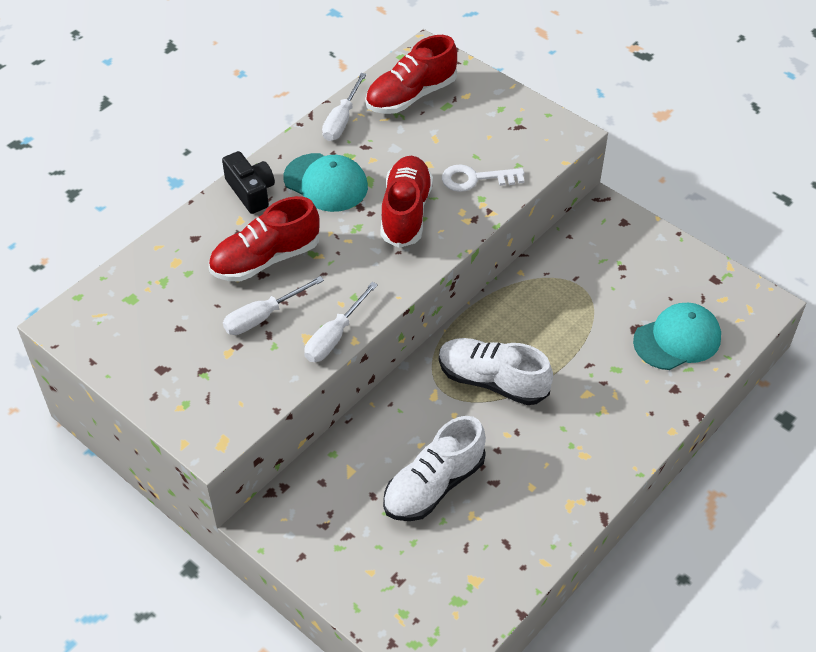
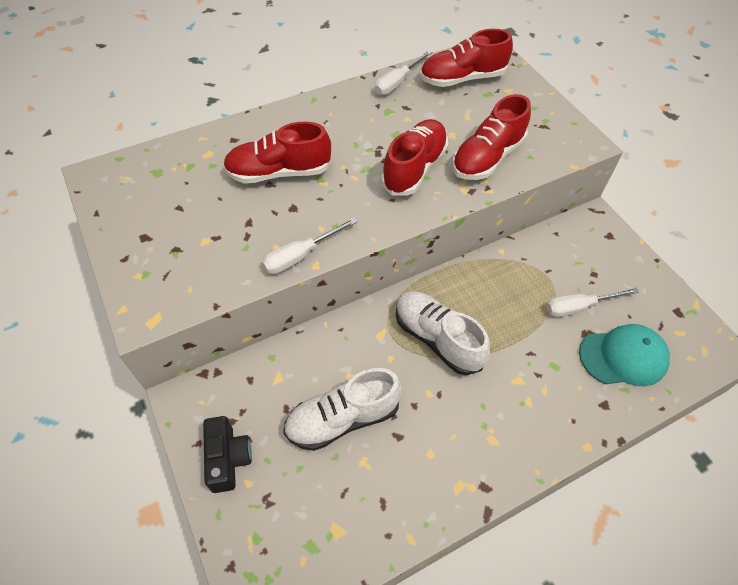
camera: 20 degrees right, 5 degrees up
(251, 191) = (297, 116): black camera -> black camera (228, 458)
(263, 316) = (250, 219): white screwdriver -> white screwdriver (578, 307)
(326, 183) = (360, 126): turquoise cap -> none
(475, 179) = (487, 158): white key -> red shoe

